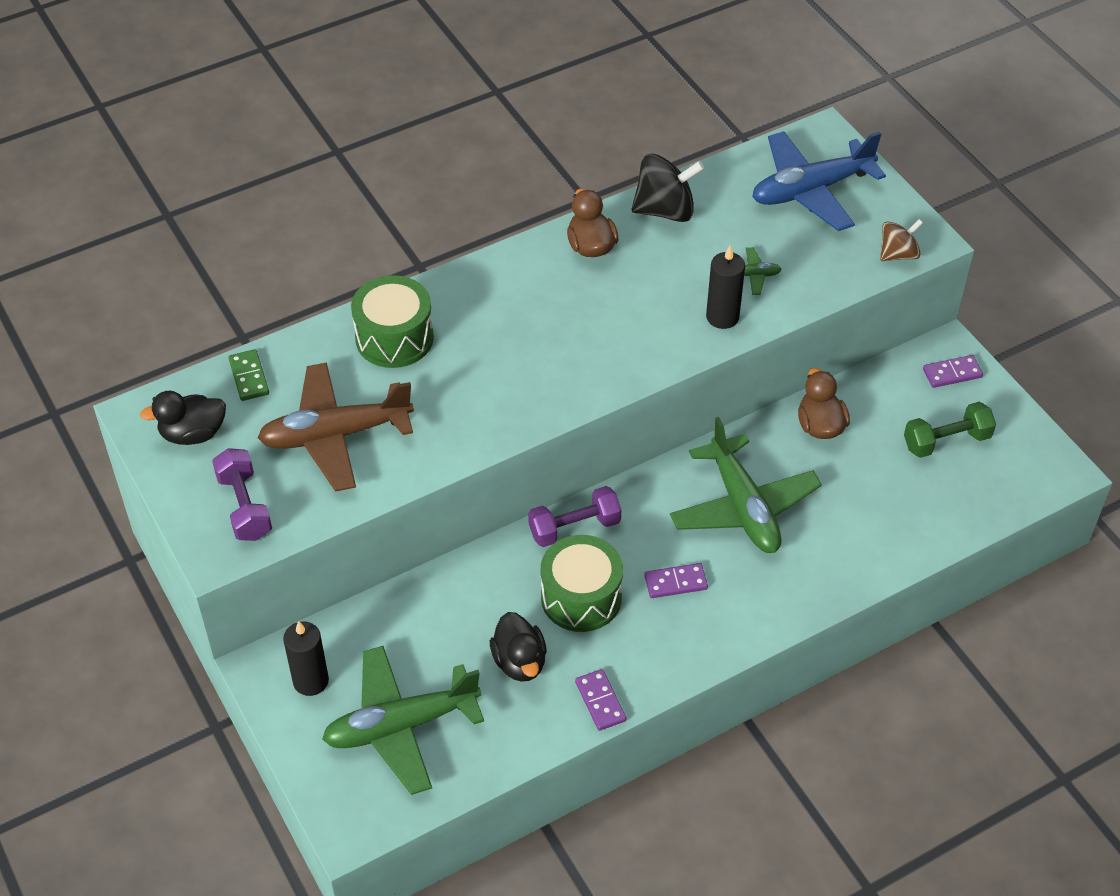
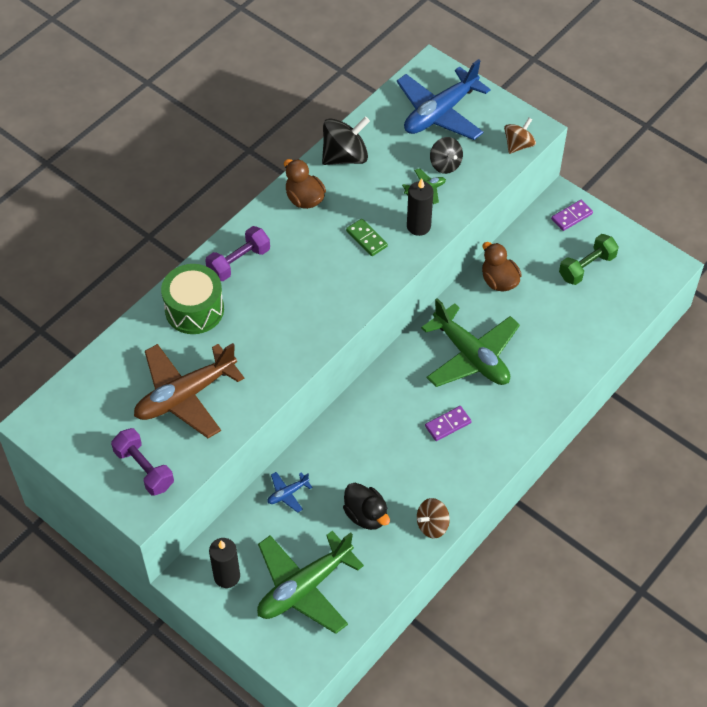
camera: 20 degrees left, 5 degrees up
(193, 434) = (80, 426): black duck -> none
(249, 377) = (102, 371): green domino -> green domino (366, 238)
(432, 604) = (287, 494): none -> blue plane
(574, 528) = (362, 407): purple dumbbell -> purple dumbbell (239, 262)
(581, 597) = (388, 455): green drum -> none
(600, 701) = (432, 525): purple domino -> brown spinning top
(790, 253) = (445, 164): none -> black spinning top

